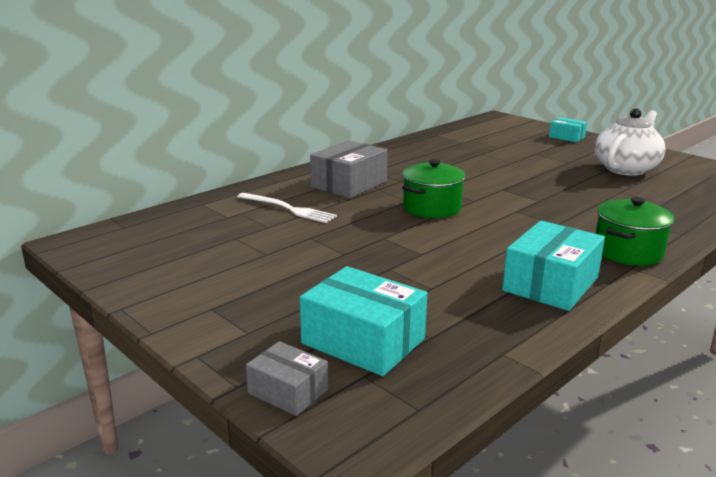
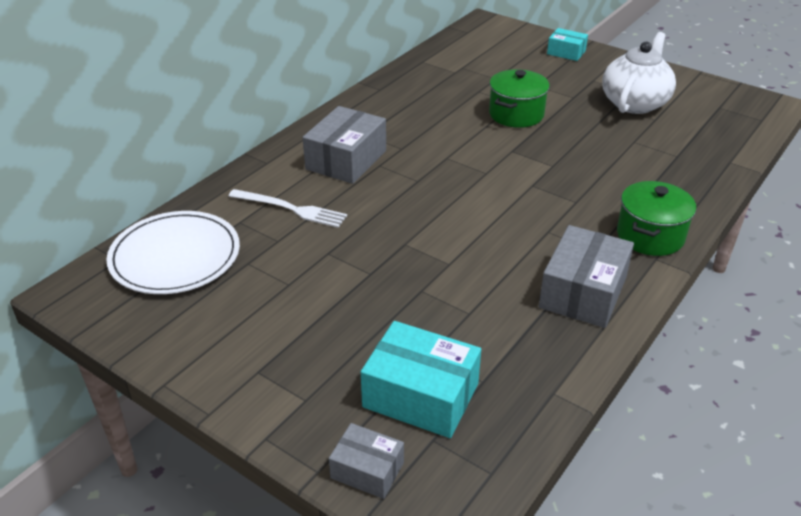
camera: 10 degrees left, 15 degrees up
(174, 229) = (175, 256): none -> white plate
(431, 208) = (444, 190): green pot -> green pot (516, 114)
(550, 284) = (583, 292): turquoise box -> grey box

